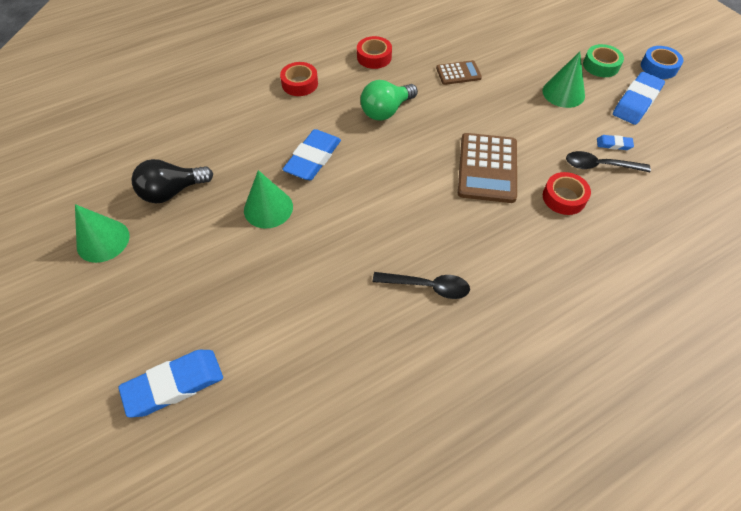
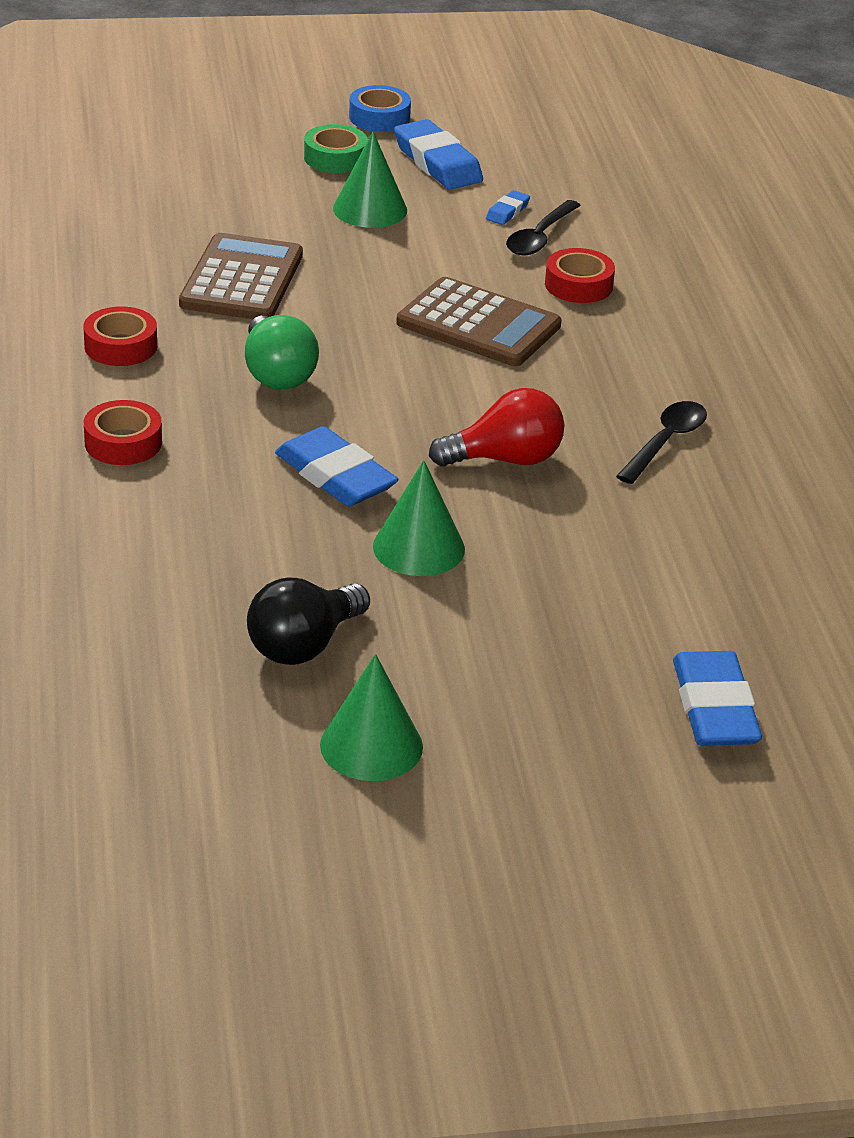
camera: 70 degrees left, 20 degrees down
(172, 192) = (303, 645): black light bulb -> black light bulb turned 45 degrees clockwise
(365, 218) = (505, 459): none -> red light bulb
(458, 73) = (242, 280): brown calculator -> brown calculator, size x1.78

